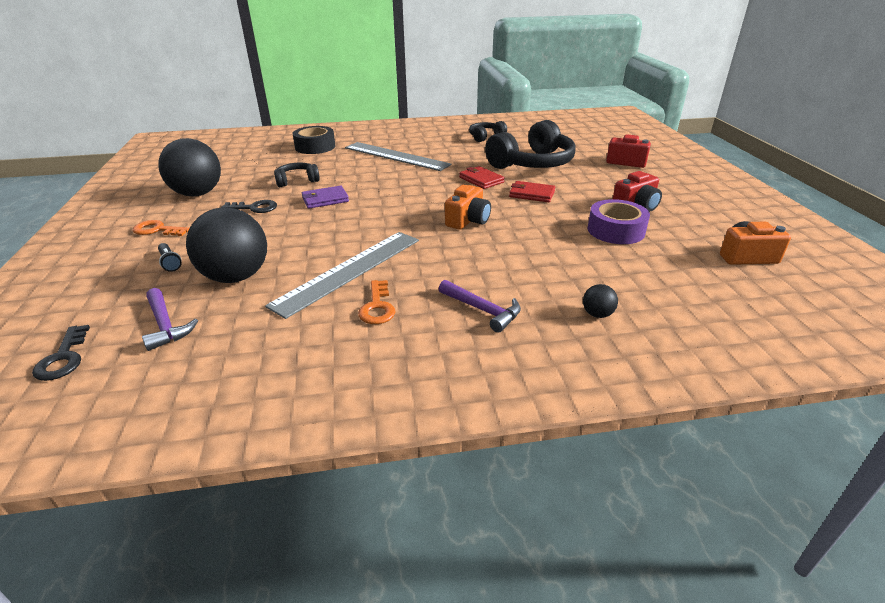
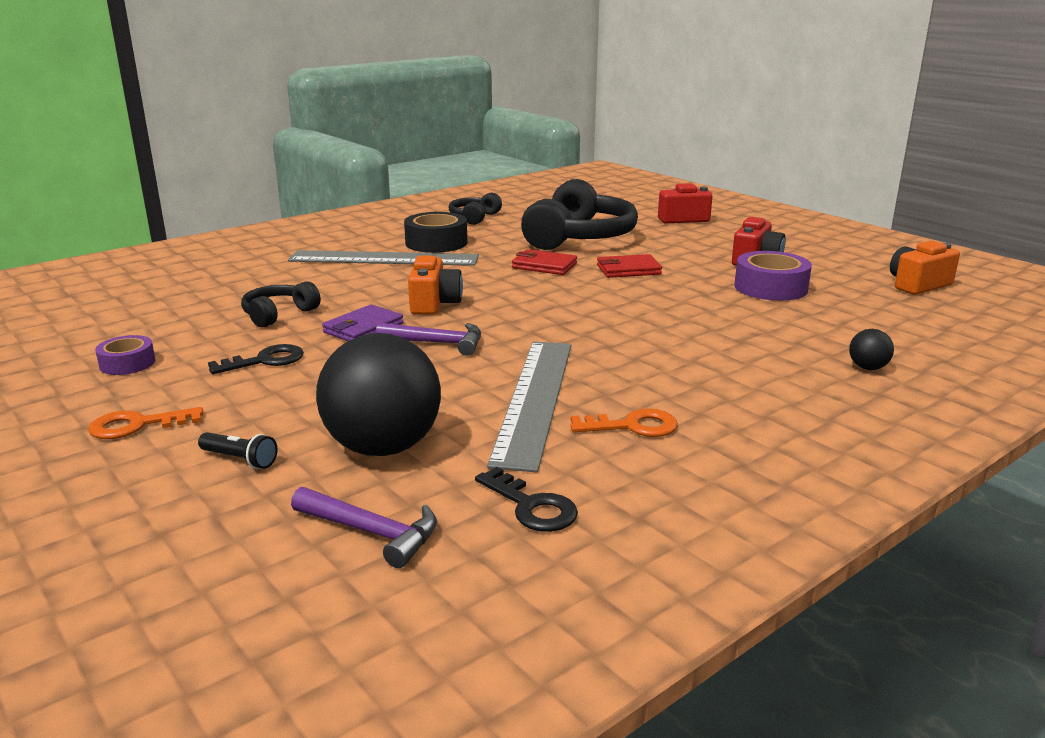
camera: 30 degrees left, 10 degrees down
(63, 358) = (269, 625): black key -> black key (531, 506)
(198, 194) = (127, 363): black ball -> purple tape
(315, 147) = (234, 267): black tape -> black tape (436, 243)
(377, 307) = (633, 426): orange key -> orange key turned 60 degrees counterclockwise
(468, 220) = (597, 312): orange camera -> orange camera (434, 303)
(482, 310) = (754, 395): purple hammer -> purple hammer (437, 343)

